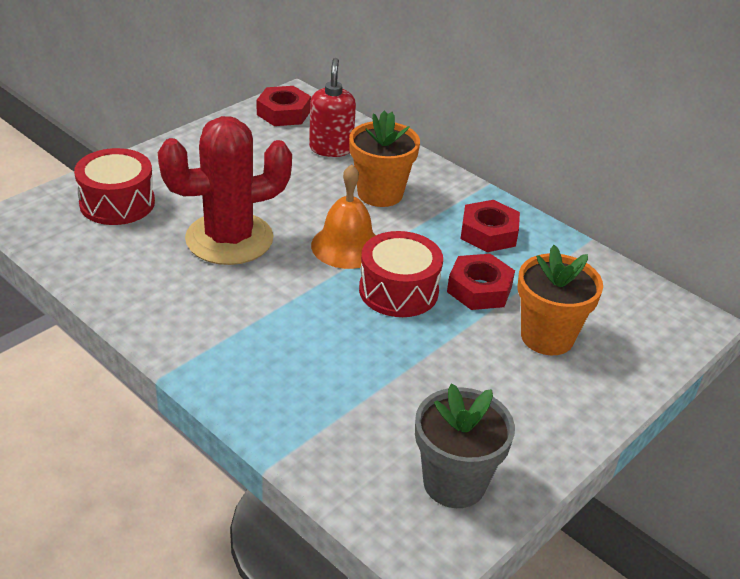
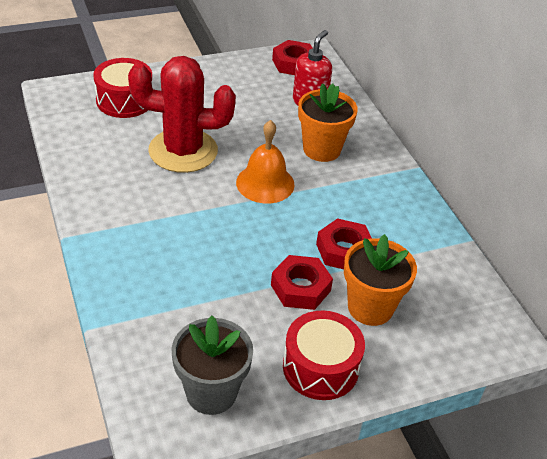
camera: 25 degrees right, 5 degrees up
(398, 290) = (279, 231): red drum -> red drum (320, 367)
(488, 233) = (386, 208): red nut -> red nut (300, 288)

